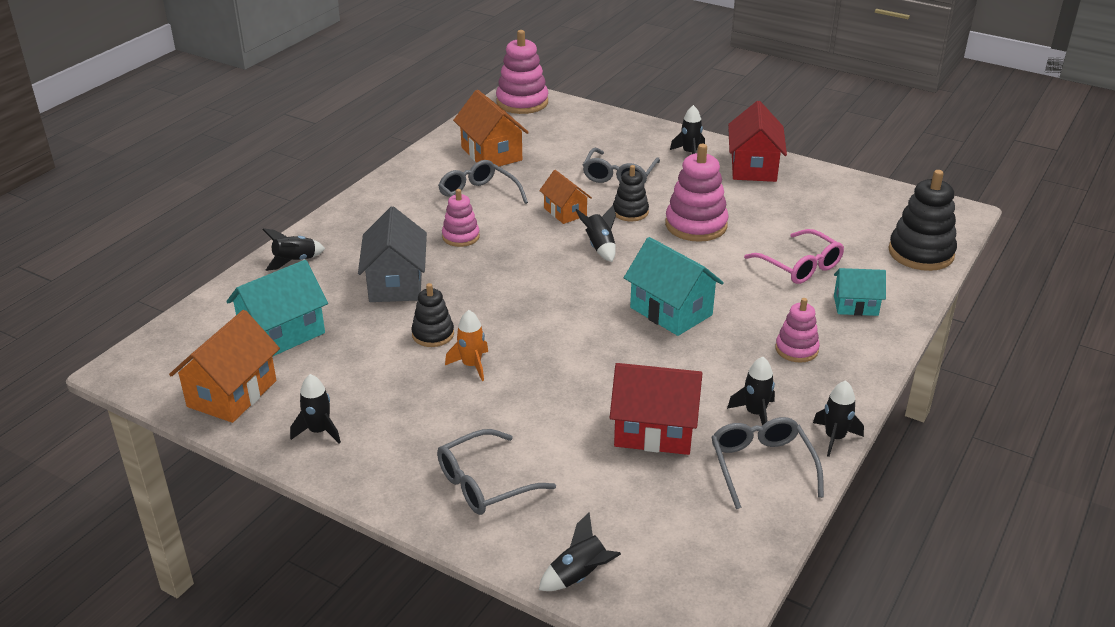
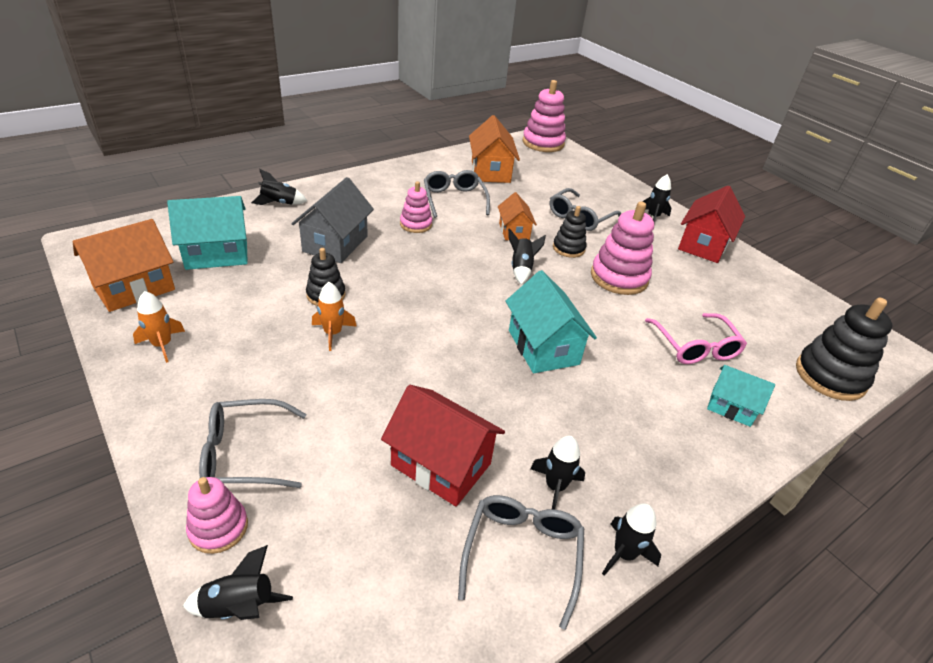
camera: 20 degrees right, 5 degrees up
(319, 431) = (162, 345): black rocket -> orange rocket
(796, 349) = (642, 431): pink stacking toy -> pink stacking toy (218, 528)

